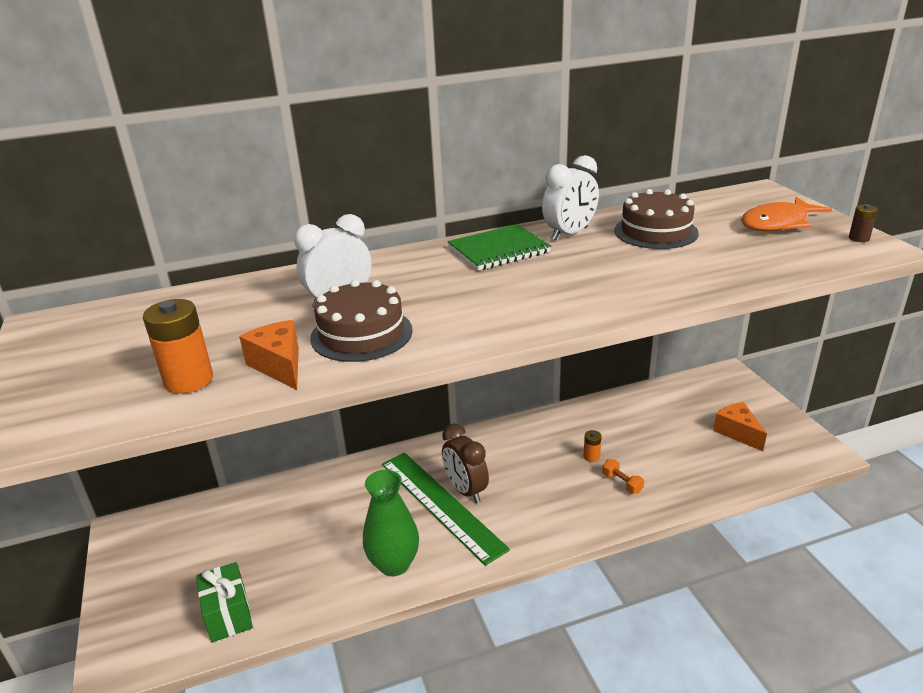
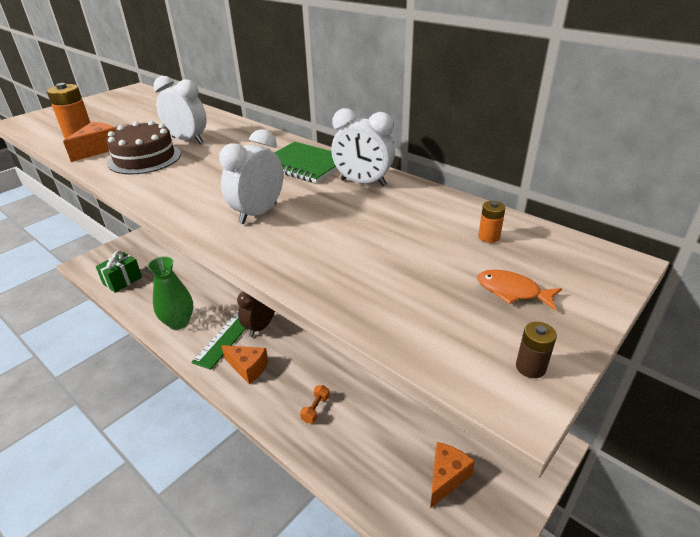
camera: 60 degrees right, 5 degrees up
(530, 518) = (248, 368): none -> orange cheese
(586, 286) = (258, 213): none -> white clock
(591, 456) = (338, 379): orange battery -> orange battery (489, 237)
(655, 232) = (407, 220): brown cake -> none
(778, 223) = (512, 291): orange fish -> orange fish, size x0.59

